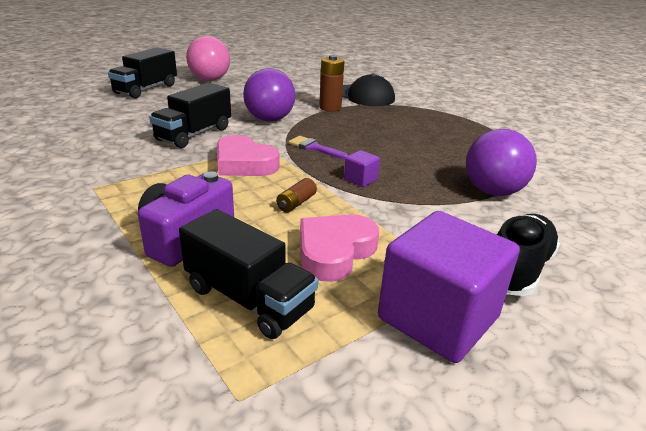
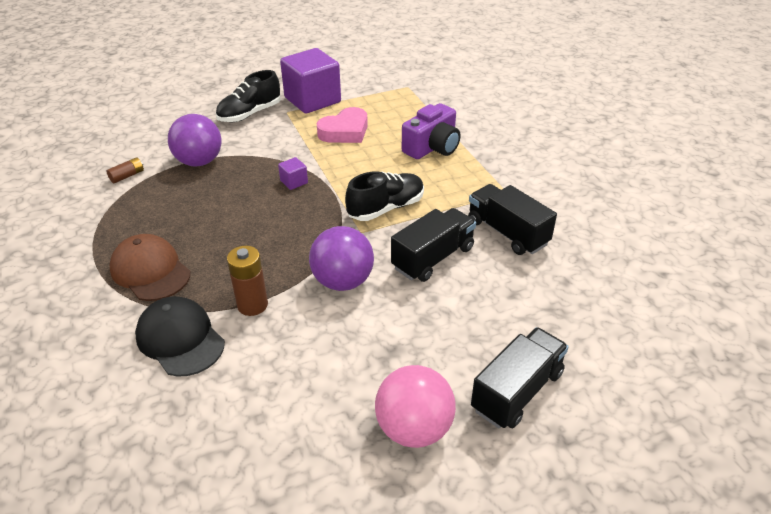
camera: 165 degrees left, 10 degrees up
(244, 163) = (386, 208): pink heart -> black shoe
(248, 299) = (399, 115): black truck -> black truck (507, 232)
(296, 203) = (355, 165): brown battery -> brown battery (127, 176)
(315, 148) = (312, 224): purple brush -> none
(422, 117) = (150, 271): none -> brown cap

